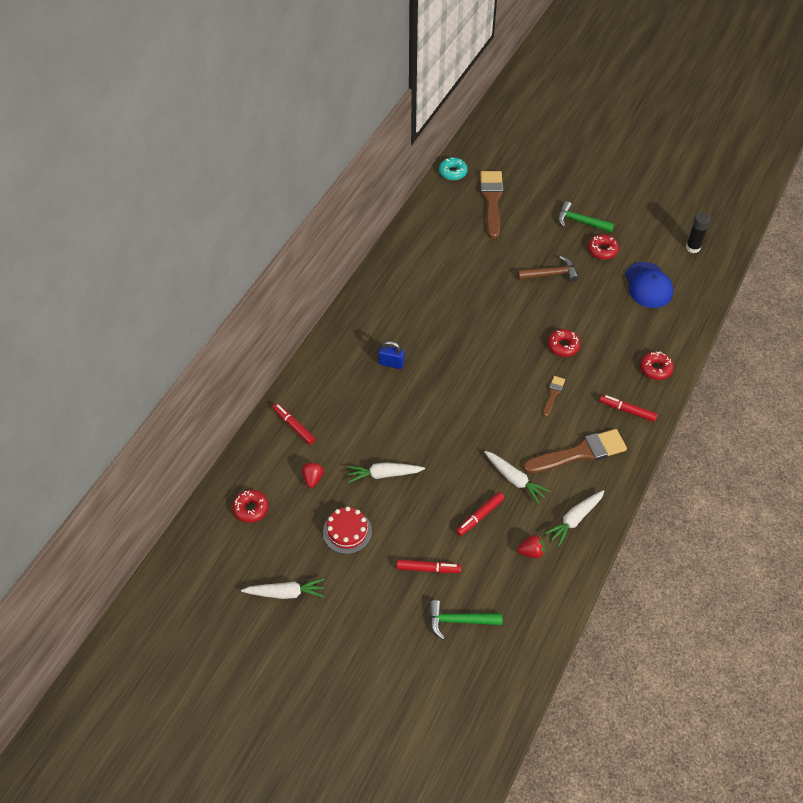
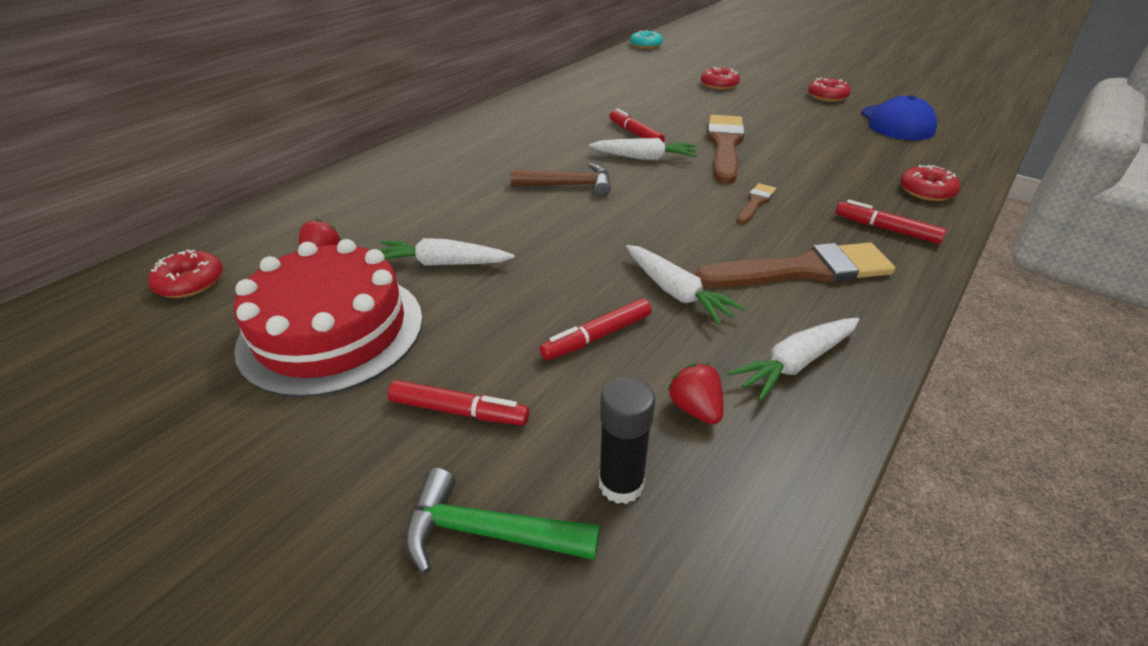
camera: 10 degrees right, 15 degrees down
(286, 593) = (138, 416): white carrot -> white carrot (644, 158)
(294, 426) = (336, 201): red marker -> red marker (635, 134)
(347, 531) = (332, 331): red cake -> red cake, size x1.83
(391, 363) = (514, 158): blue padlock -> none
(491, 201) = (687, 61): brown brush -> brown brush (725, 145)
(531, 552) = (695, 408): red strawberry -> red strawberry turned 120 degrees counterclockwise
(551, 274) = (757, 107): brown hammer -> brown hammer (569, 185)
(563, 346) = (773, 161): red donut -> red donut (719, 85)
(580, 221) = (796, 78): green hammer -> none
(693, 247) = (953, 101): black glue stick -> black glue stick (621, 484)

